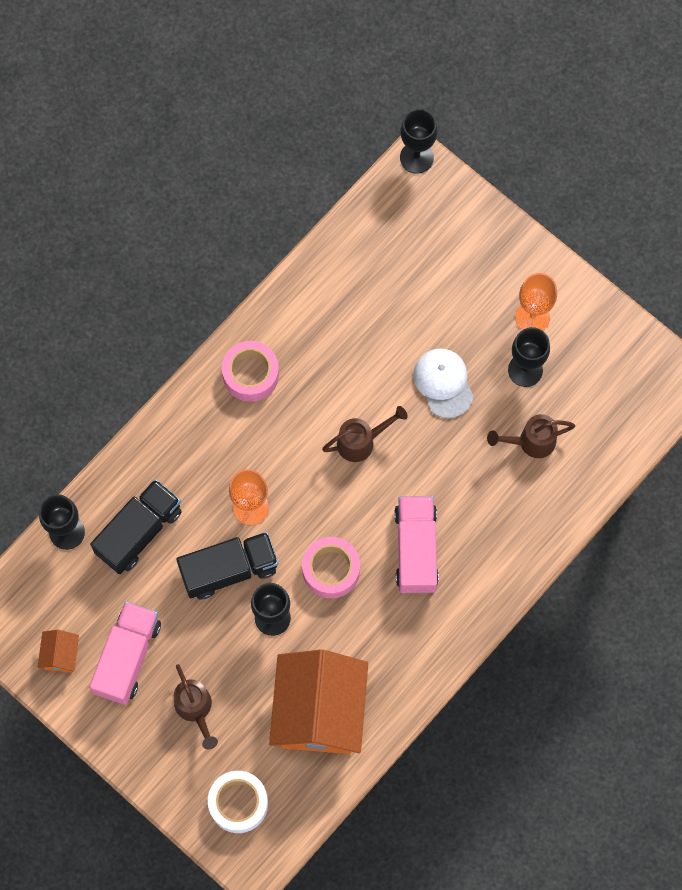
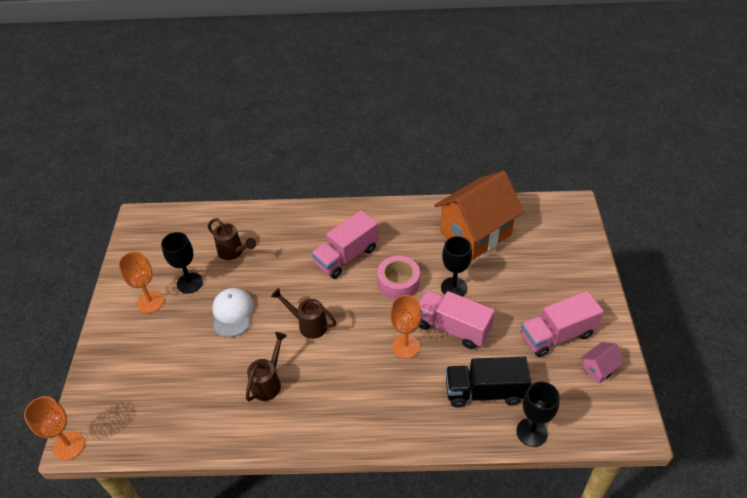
camera: 130 degrees left, 25 degrees down
(61, 655) = (599, 369): orange house -> pink house
(195, 709) = (540, 283): brown watering can -> brown watering can (268, 382)
(229, 570) = (452, 328): black truck -> pink truck
(238, 803) = (558, 231): white tape -> none
(251, 374) = (321, 416): pink tape -> none
(416, 157) = (69, 446): black goblet -> orange goblet
(443, 383) = (232, 313): white cap -> white cap turned 150 degrees clockwise

